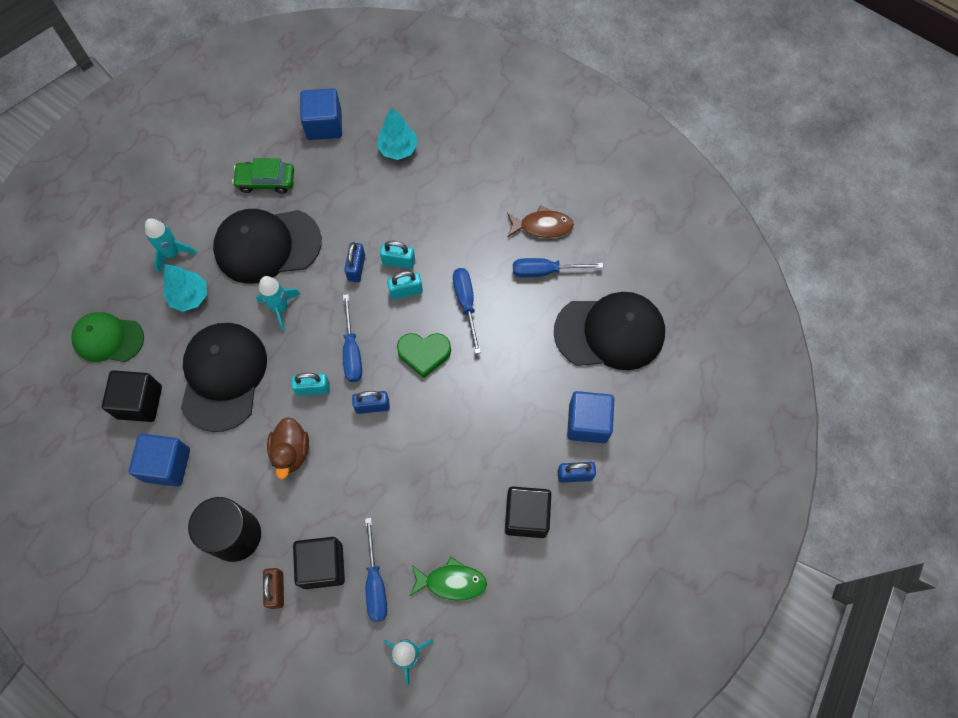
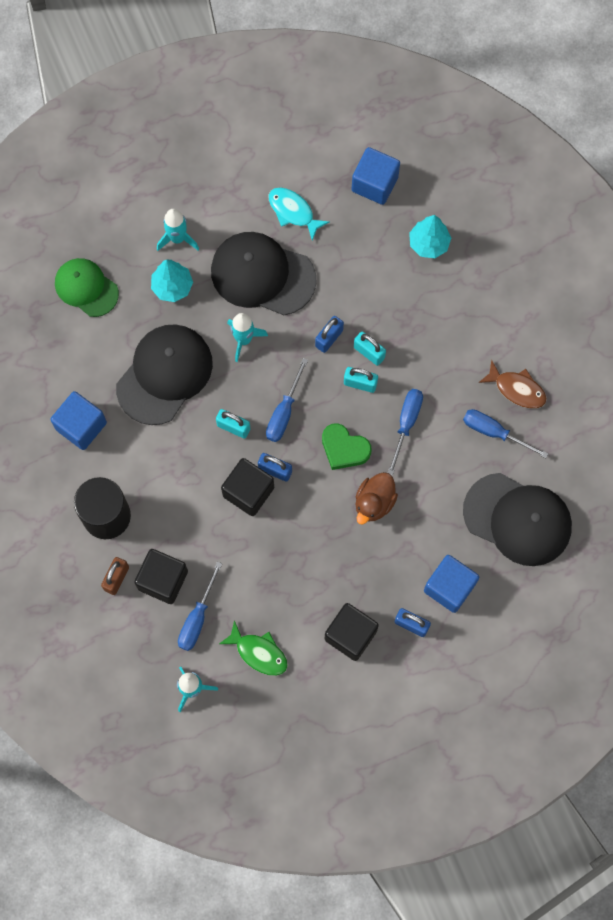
camera: 30 degrees right, 5 degrees up
(140, 402) = (85, 359): black cube -> black cube (248, 492)
(266, 181) = (293, 212): green car -> turquoise fish
(291, 452) = (187, 471): brown duck -> brown duck (374, 502)

